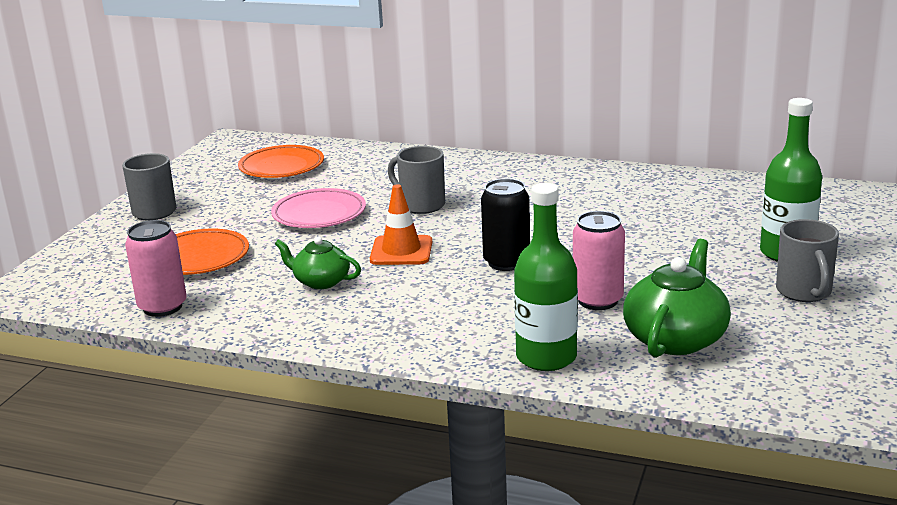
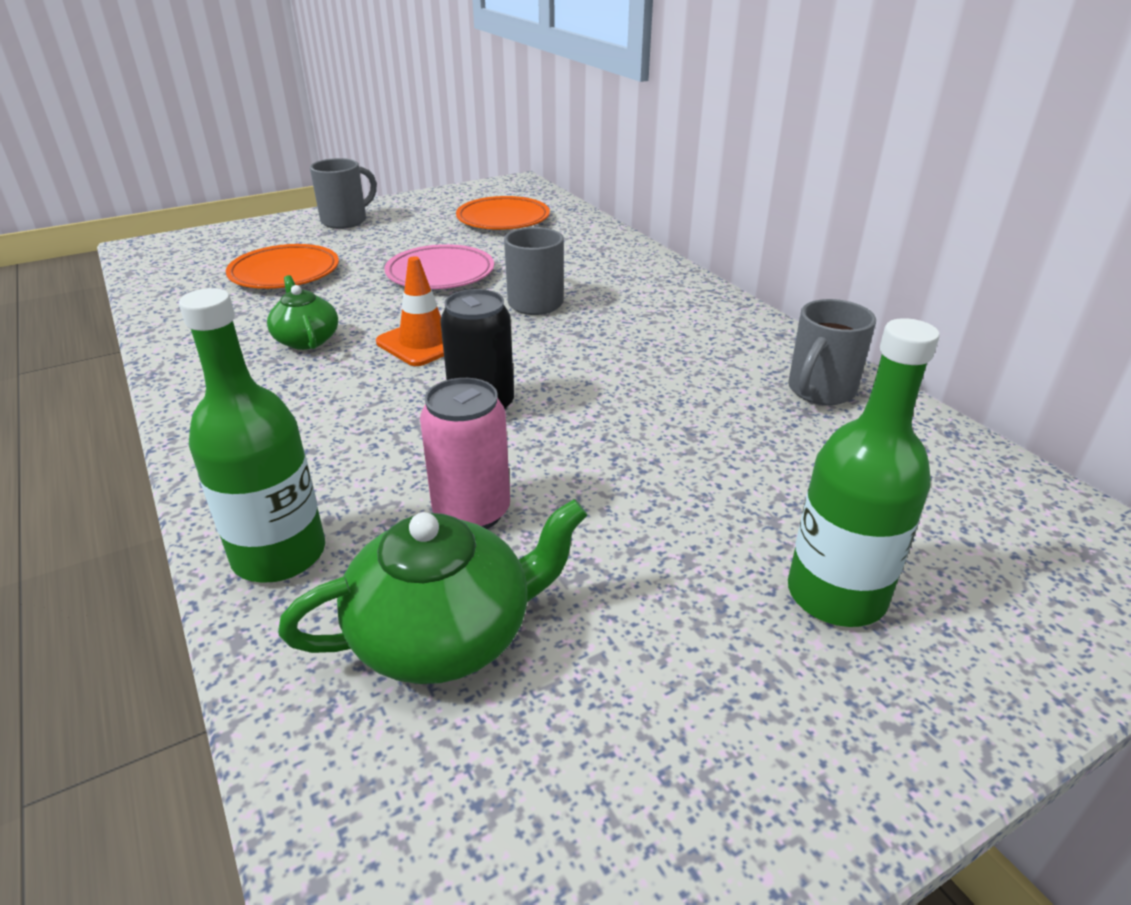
camera: 40 degrees right, 10 degrees up
(162, 307) = (174, 304): pink can -> none
(804, 292) = (748, 685): grey mug -> grey mug (820, 391)

